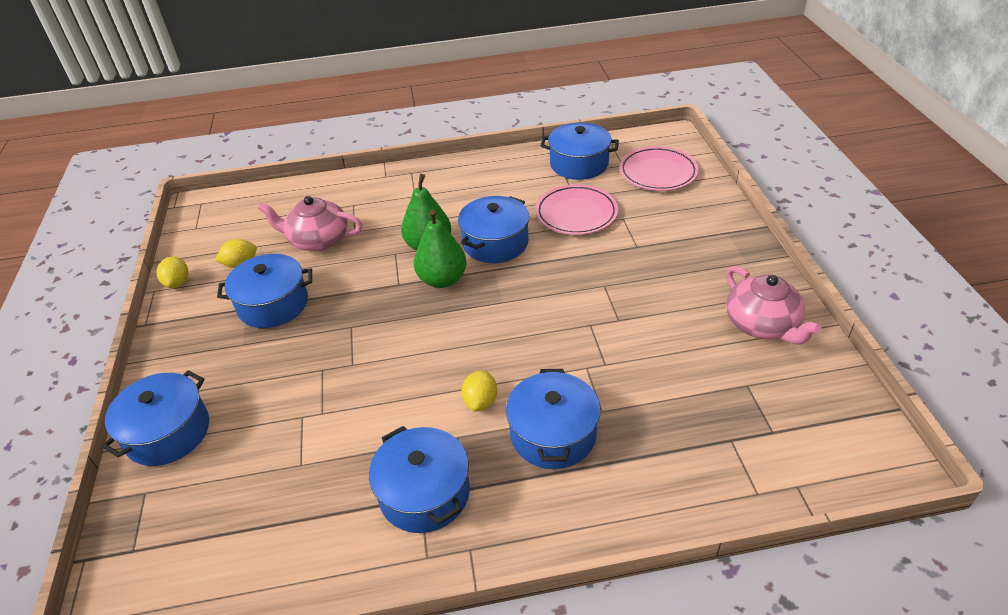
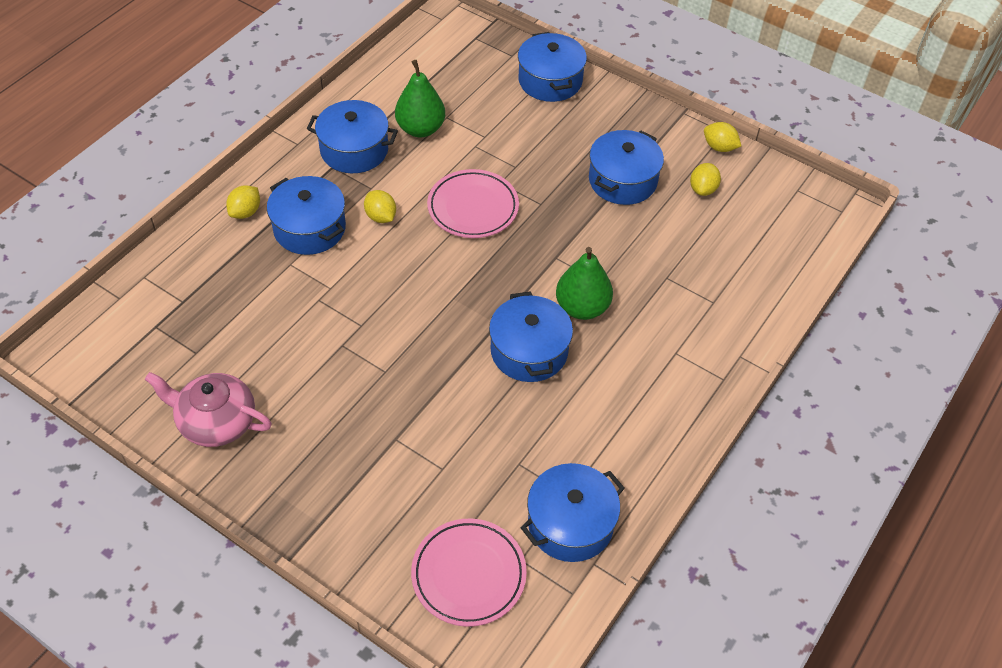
camera: 130 degrees right, 10 degrees up
(318, 240) = (681, 248): pink teapot -> none
(442, 280) = (526, 284): green pear -> green pear (420, 129)
(576, 214) = (494, 441): pink plate -> pink plate (473, 207)
(599, 497) = (245, 212): none -> yellow lemon

